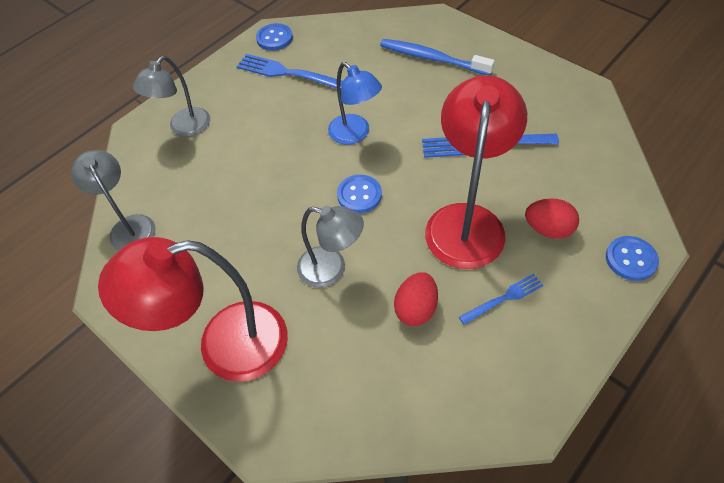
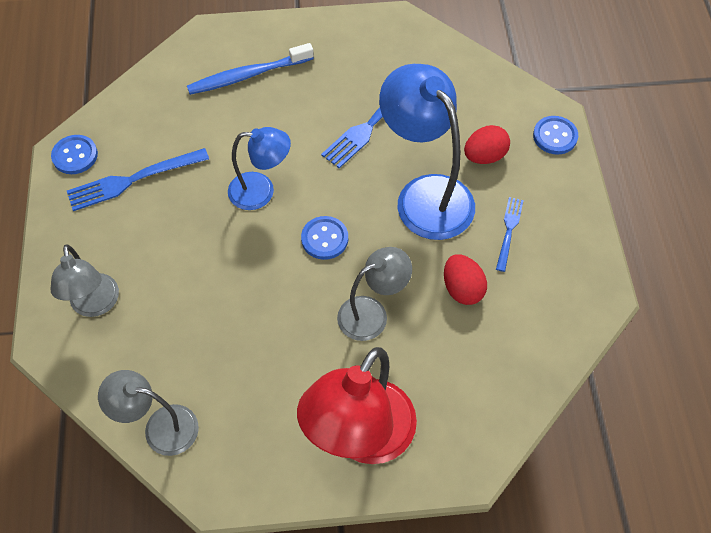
camera: 50 degrees left, 5 degrees up
(467, 221) = (425, 194): red lamp -> blue lamp

